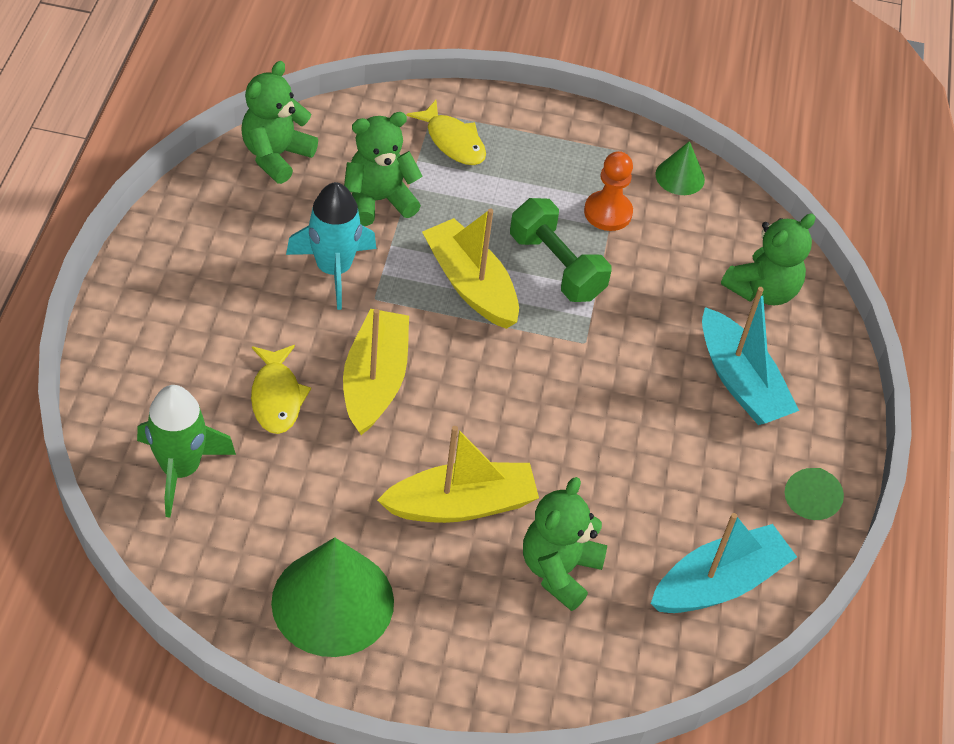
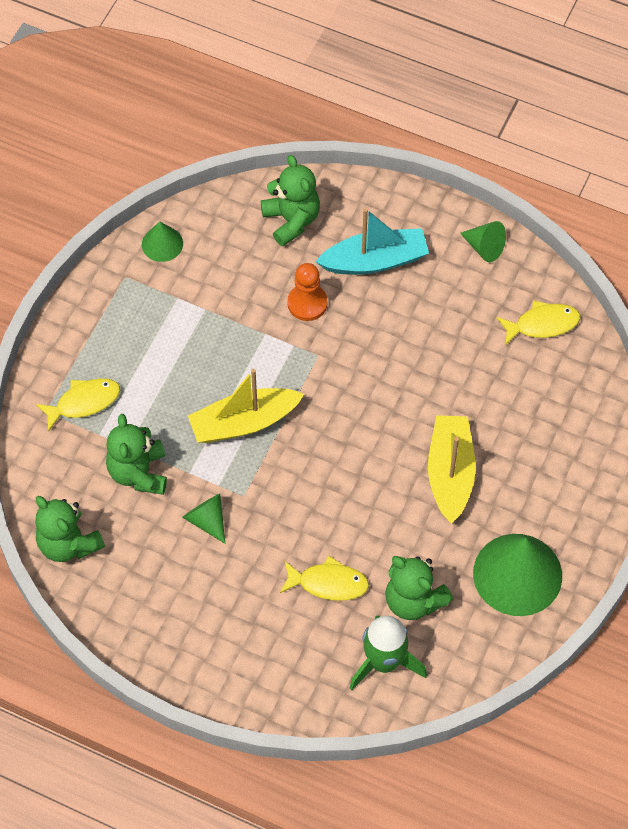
camera: 70 degrees left, 10 degrees up
(334, 269) = (207, 520): turquoise rocket -> green cone
(375, 381) = (326, 510): yellow boat -> none
(556, 266) = (238, 357): green dumbbell -> none
(559, 570) = (515, 422): green teddy bear -> green teddy bear (413, 600)
(608, 212) = (189, 306): orange pawn -> orange pawn (307, 303)
(719, 583) = (542, 324): turquoise boat -> yellow fish

